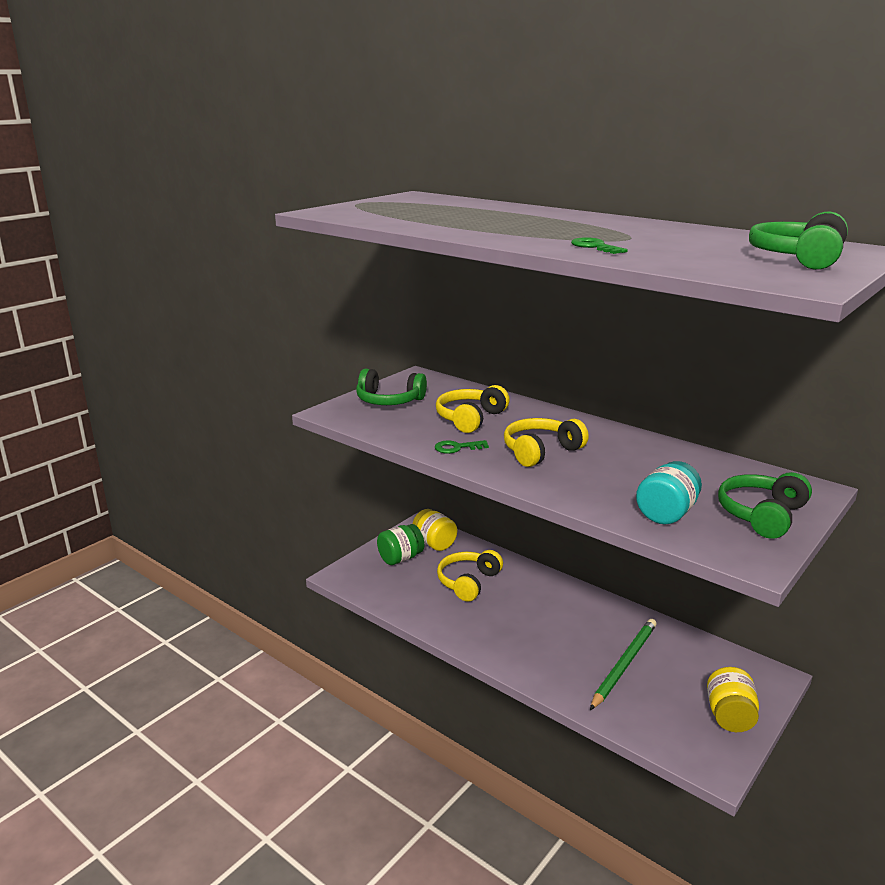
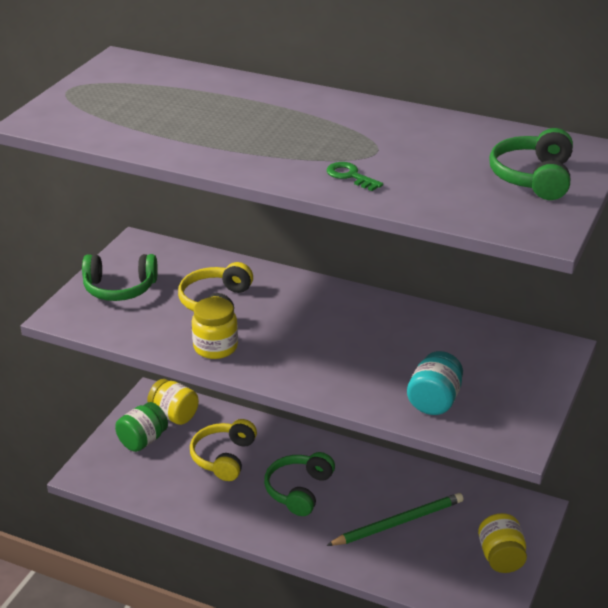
camera: 15 degrees left, 10 degrees up
(457, 448) = (215, 347): green key -> yellow jar
(540, 451) = (300, 339): yellow headphones -> none
(624, 664) = (398, 522): green pencil -> green pencil turned 45 degrees clockwise
(761, 515) = (517, 388): green headphones -> green headphones (298, 490)

